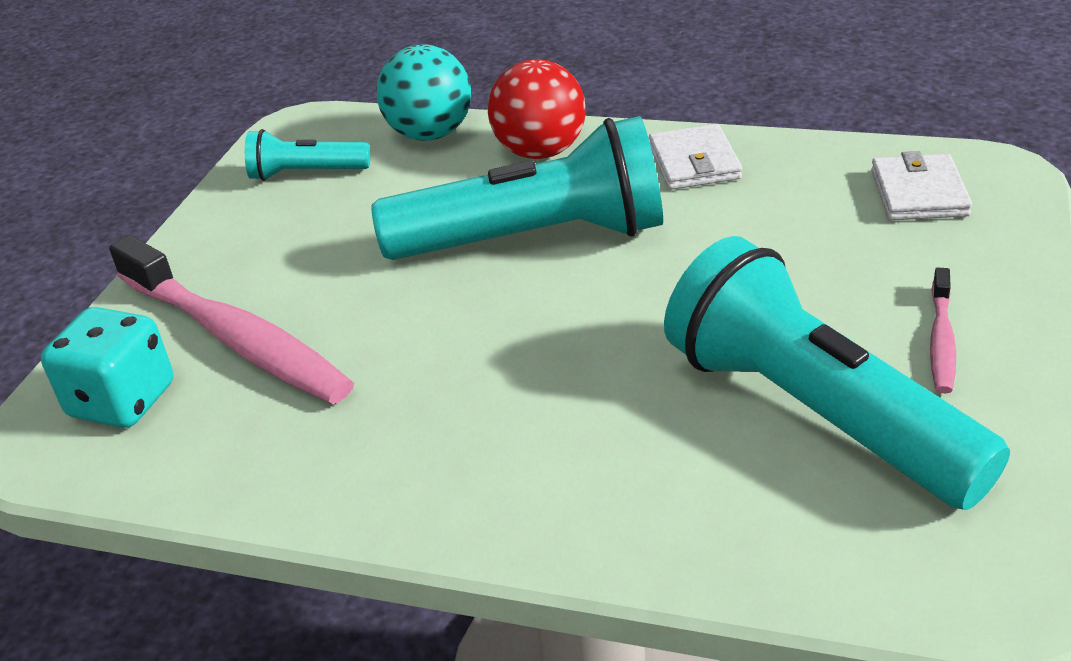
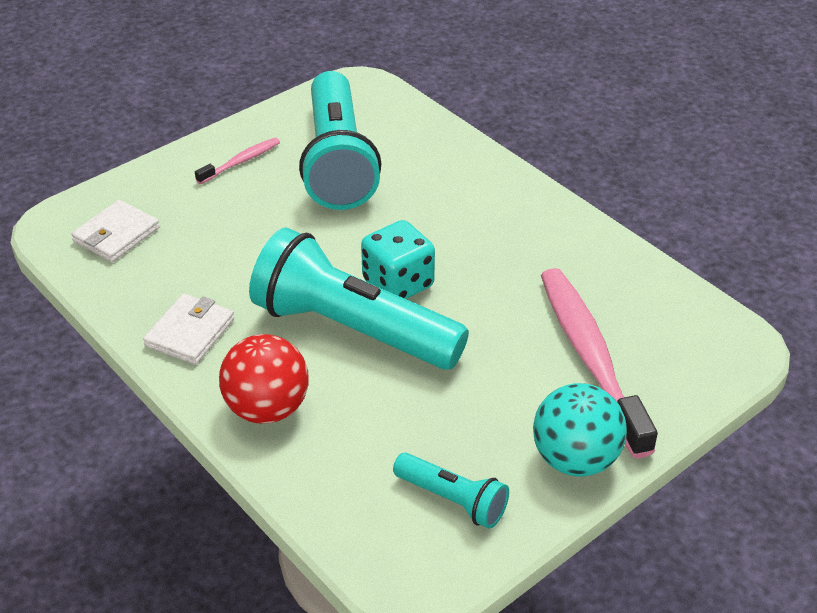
camera: 150 degrees left, 5 degrees up
(122, 401) = (679, 348): turquoise dice -> turquoise dice (398, 284)
(430, 134) = (322, 486): turquoise ball -> turquoise ball (575, 459)

